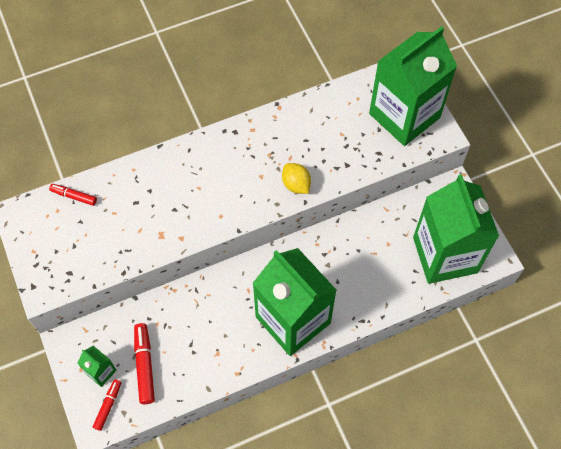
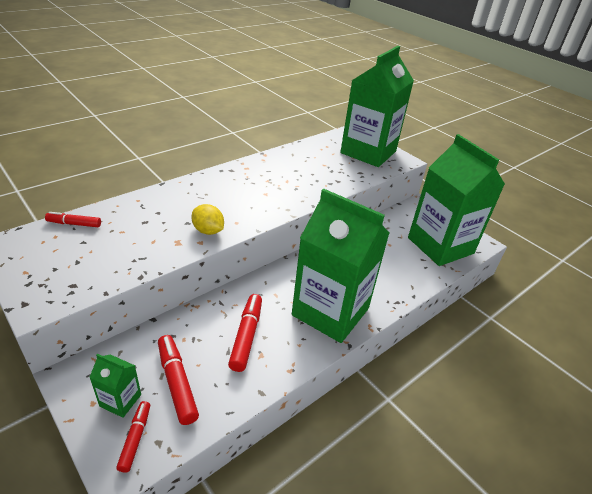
camera: 20 degrees left, 25 degrees down
(210, 331) = (246, 336): none -> red marker
(296, 184) = (300, 196): yellow lemon -> yellow lemon (208, 231)

